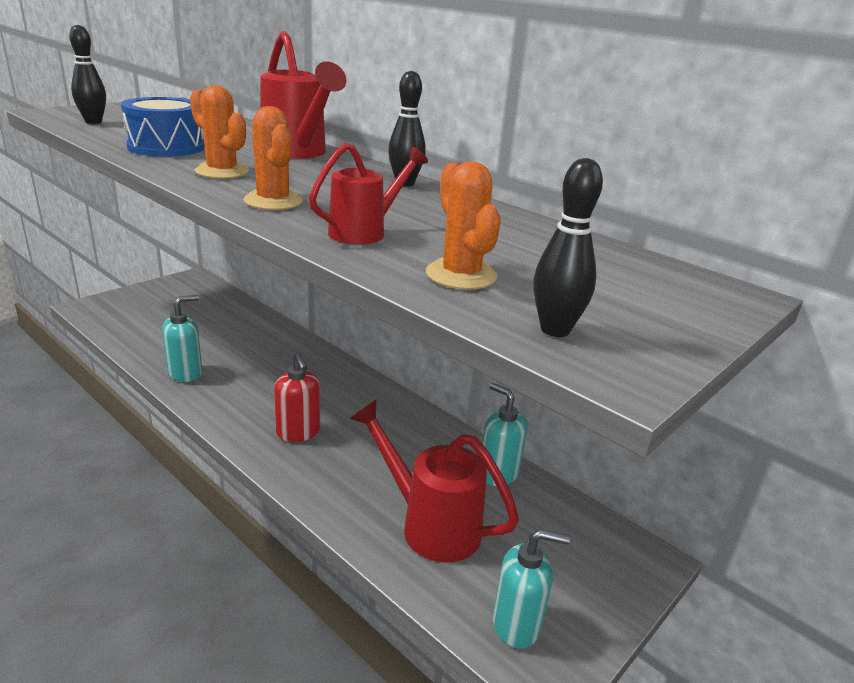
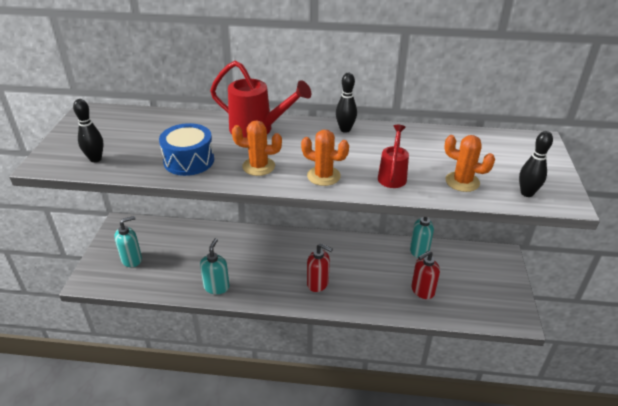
camera: 35 degrees left, 10 degrees up
(429, 524) = (422, 290): red watering can -> red soap dispenser
(517, 624) = (493, 309): turquoise soap dispenser -> turquoise soap dispenser (132, 259)

